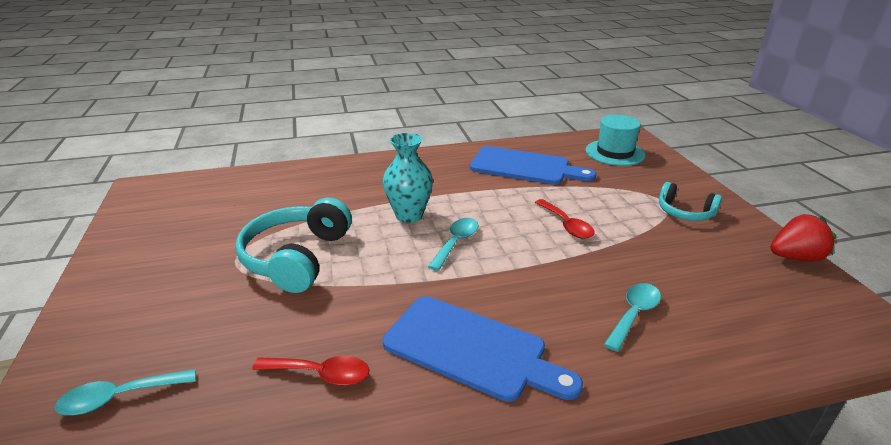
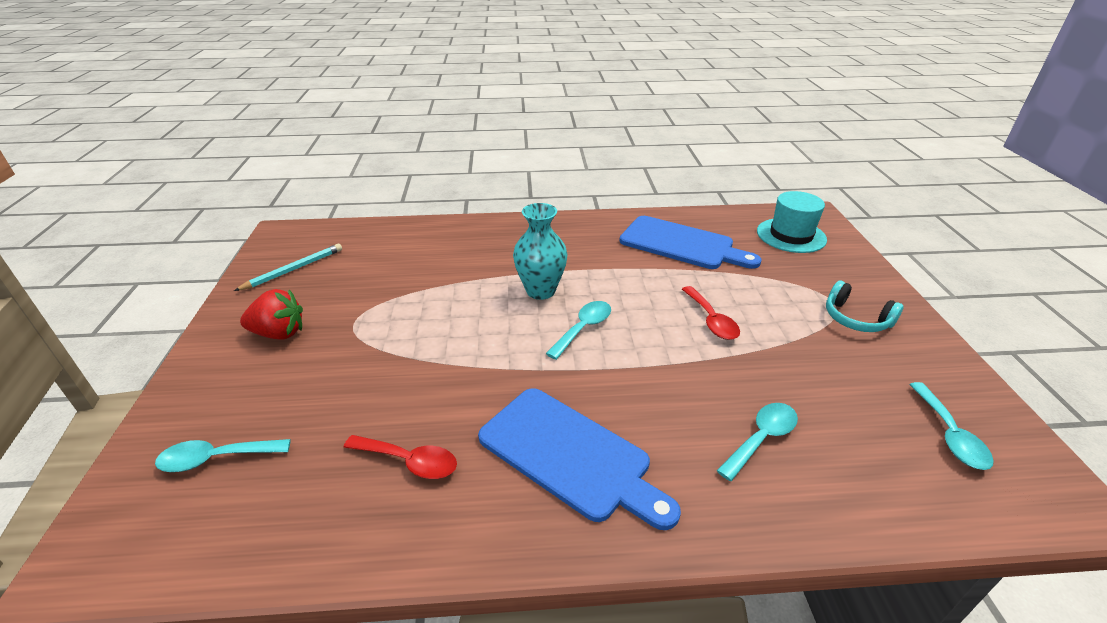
camera: 10 degrees right, 5 degrees up
(161, 218) = (293, 269): none -> turquoise pencil
(297, 257) = (415, 327): turquoise headphones -> none
(782, 293) = (949, 435): none -> turquoise spoon
(795, 257) = (979, 391): red strawberry -> red strawberry (279, 333)

